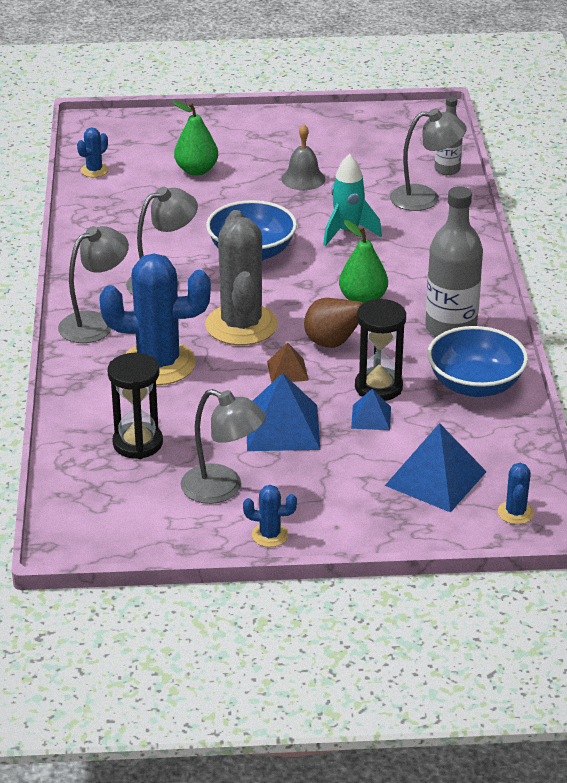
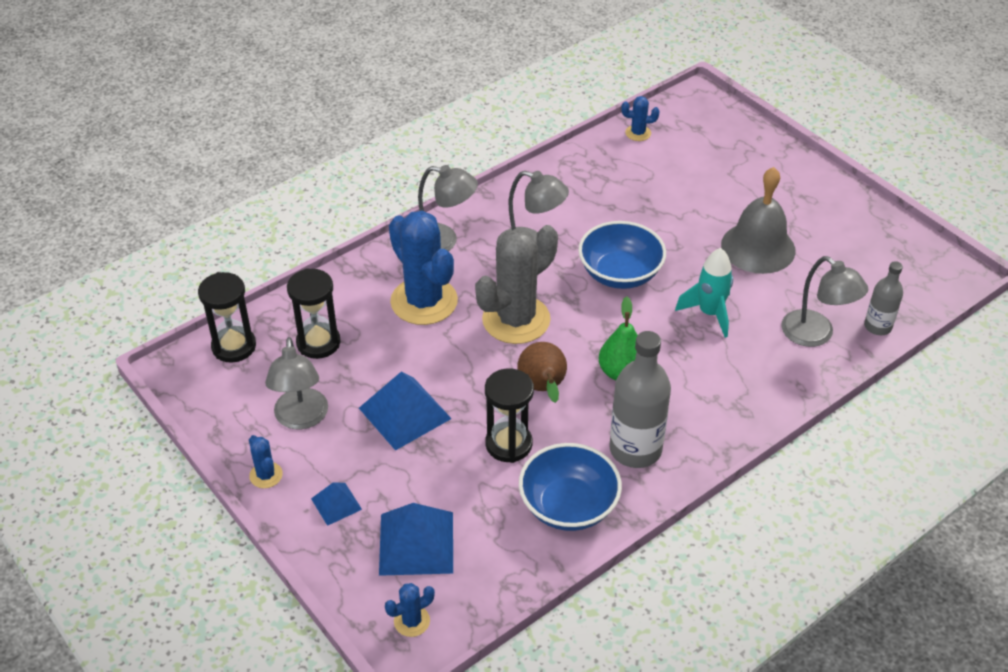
camera: 55 degrees right, 10 degrees up
(80, 496) = (234, 346): none -> black hourglass
(196, 170) = (700, 183): green pear -> none
(287, 370) = (481, 377): brown pyramid -> none
(303, 179) = (758, 247): grey bell -> grey bell, size x1.67
(371, 417) = (464, 460): blue pyramid -> blue pyramid (336, 504)

